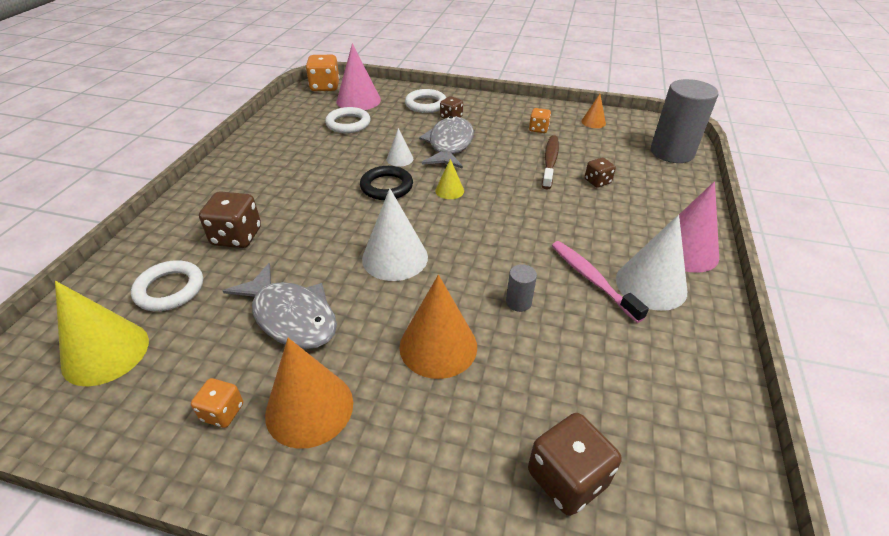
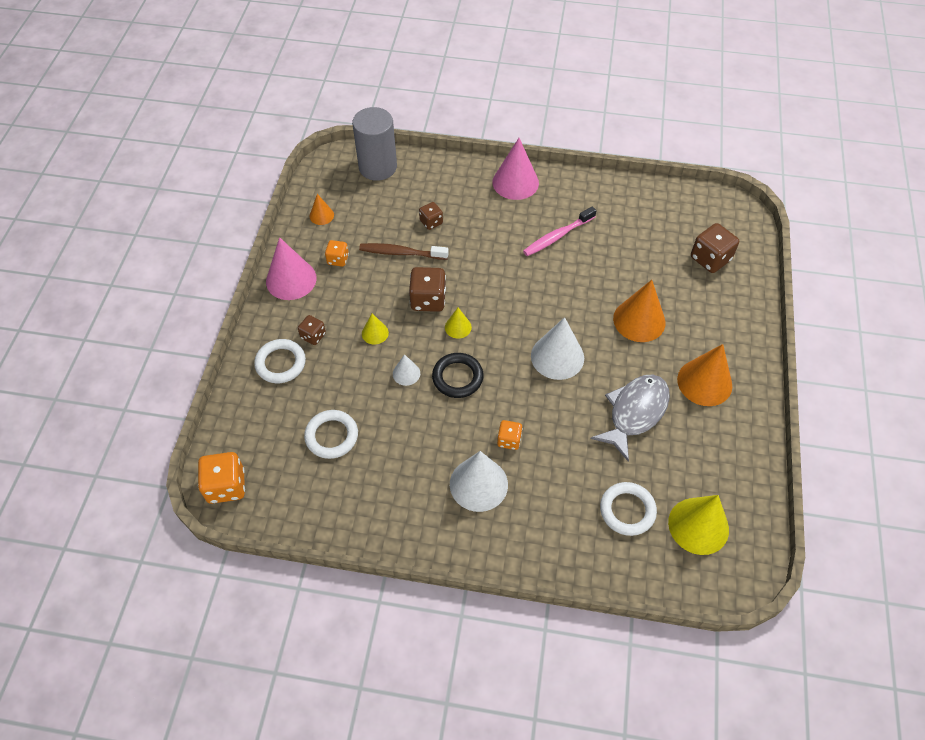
camera: 95 degrees left, 15 degrees up
(222, 412) = (721, 429): orange dice -> orange dice (509, 440)
(237, 236) = (552, 483): brown dice -> brown dice (428, 300)
(358, 100) = (269, 437): pink cone -> pink cone (291, 279)
(449, 145) = (375, 333): grey fish -> yellow cone
(518, 302) = (589, 278): grey cylinder -> none
(651, 285) = (556, 206): white cone -> white cone (478, 484)

